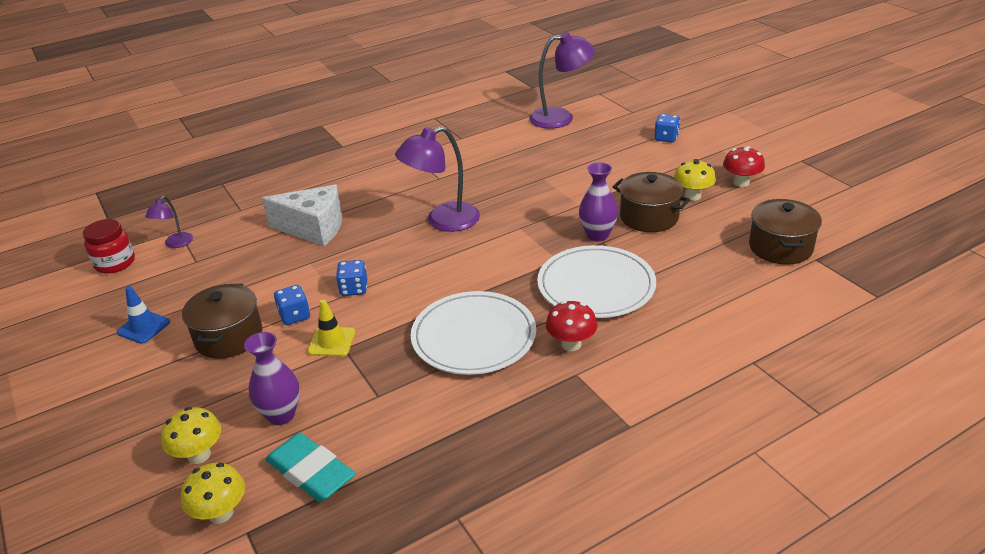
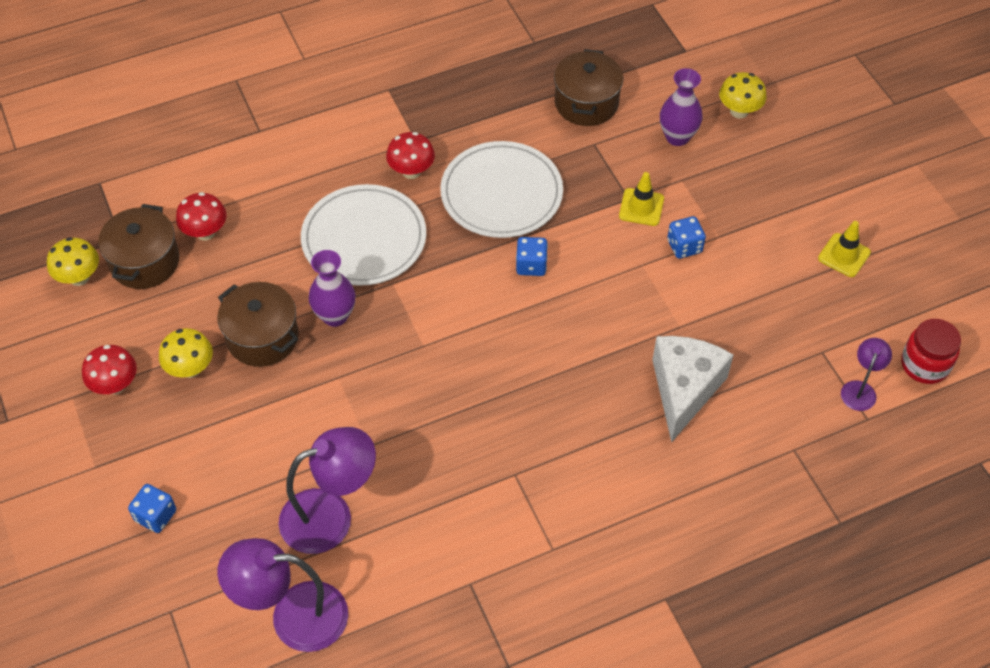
camera: 175 degrees left, 20 degrees up
(144, 327) = (844, 255): blue traffic cone -> yellow traffic cone
(221, 513) = (708, 65): yellow mushroom -> yellow mushroom (79, 277)
(229, 337) = (748, 229): brown pot -> brown pot (586, 103)
(311, 472) = (644, 86): turquoise eraser -> none
(313, 228) = (684, 390): white cheese -> white cheese turned 90 degrees clockwise
(354, 289) = (624, 275): blue dice -> blue dice (531, 265)
(443, 221) = (517, 375): purple lamp -> purple lamp (331, 516)
(743, 272) = (205, 232): none -> red mushroom

